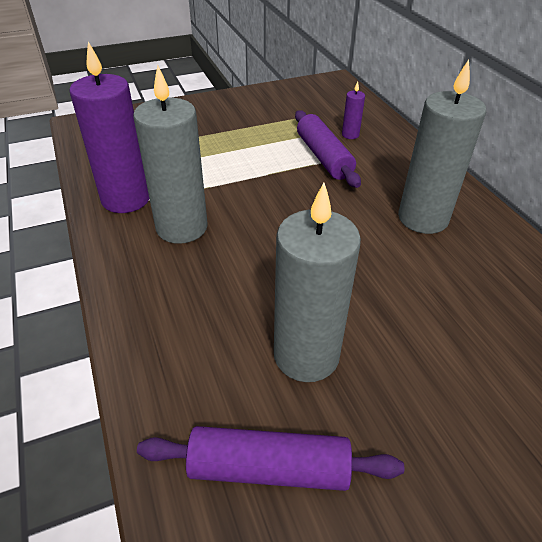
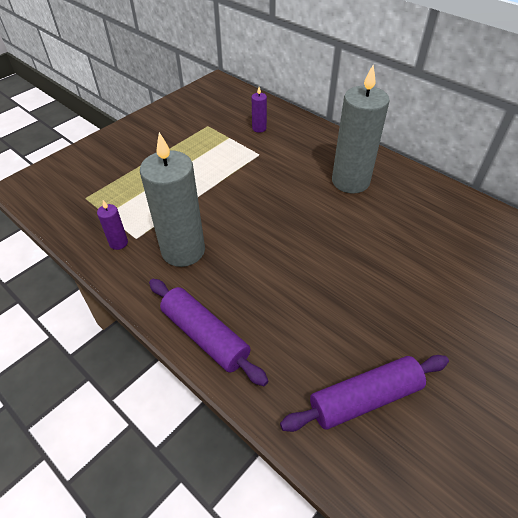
camera: 25 degrees left, 5 degrees up
(126, 199) = (118, 243): purple candle -> purple candle, size x0.43
(306, 355) = (338, 312): grey candle -> none
(323, 157) = (251, 154): purple rolling pin -> purple rolling pin (205, 336)

